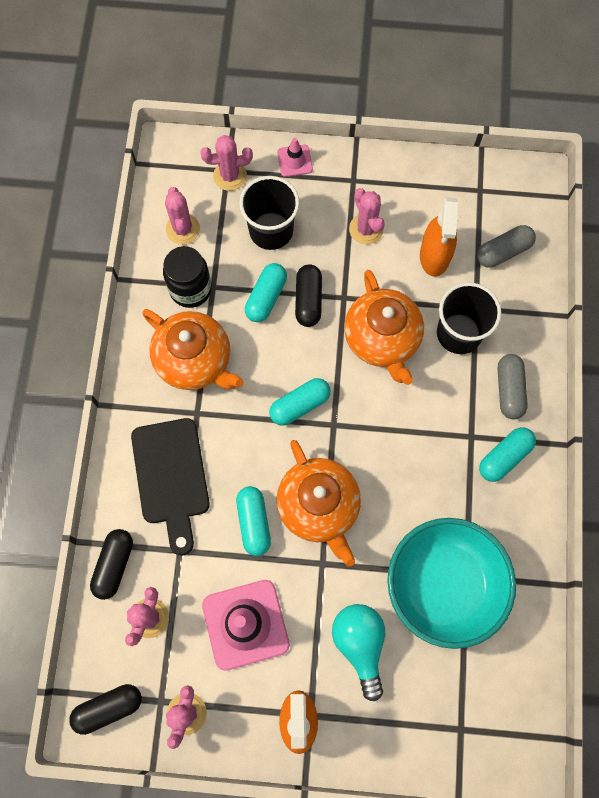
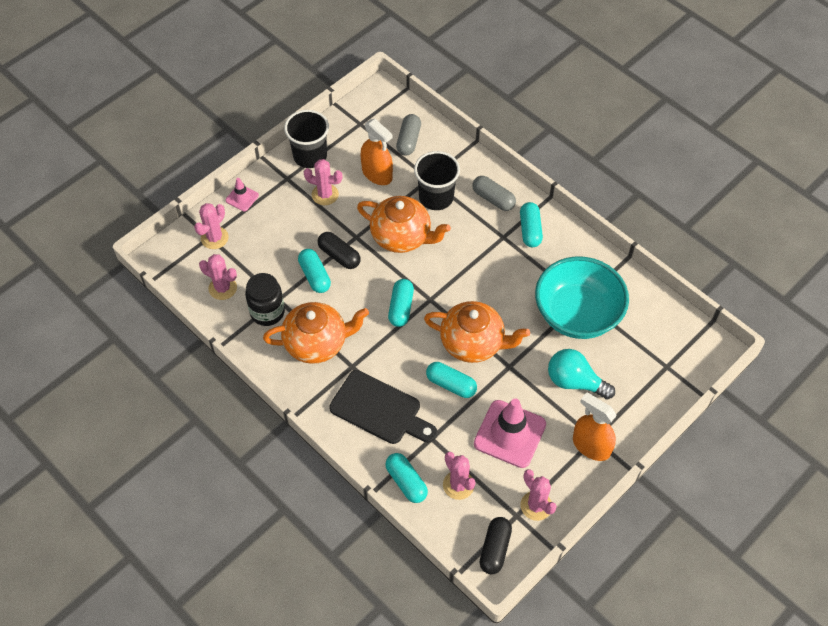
camera: 50 degrees left, 15 degrees down
(114, 565) = (406, 482): black capsule -> turquoise capsule
(271, 231) = (274, 242): black cup -> black cup (310, 156)

